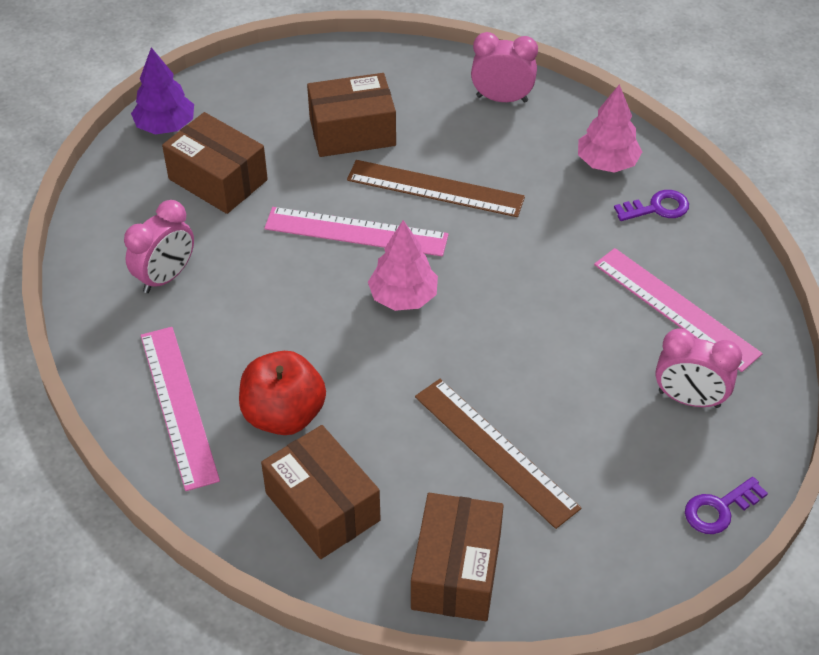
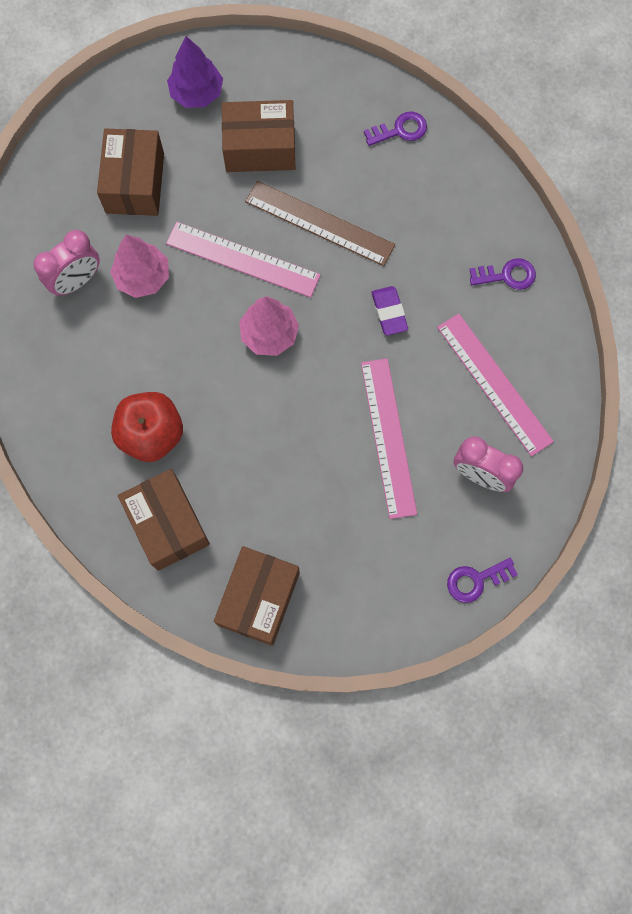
camera: 10 degrees right, 25 degrees up
(165, 126) = (98, 115): purple tree -> purple tree (197, 93)
(178, 406) = (70, 411): pink ruler -> pink ruler (388, 437)
(218, 179) = (135, 183): brown box -> brown box turned 45 degrees clockwise
(495, 451) = (312, 497): brown ruler -> none
(502, 99) = (400, 130): pink clock -> purple key
(536, 258) = (389, 312): none -> purple eraser
(607, 163) = (476, 219): pink tree -> pink tree (143, 277)

